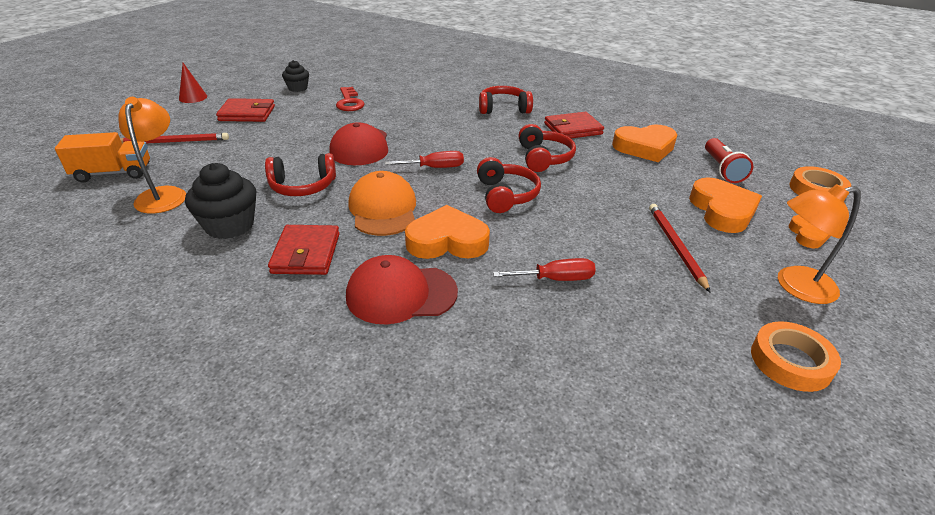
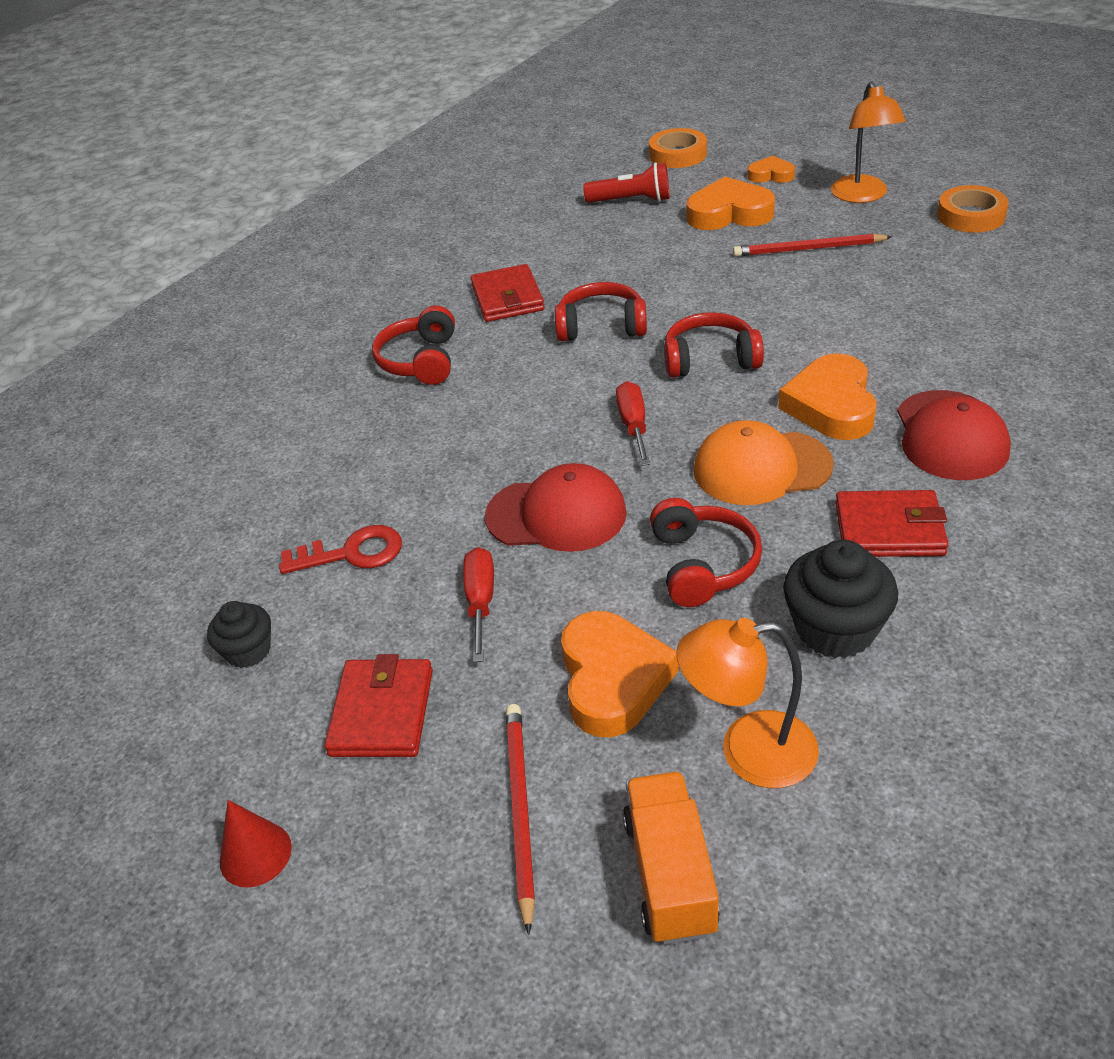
camera: 80 degrees left, 5 degrees up
(555, 279) = (889, 327): red screwdriver -> red screwdriver (480, 602)
(645, 147) = (571, 245): orange heart -> orange heart (613, 680)

